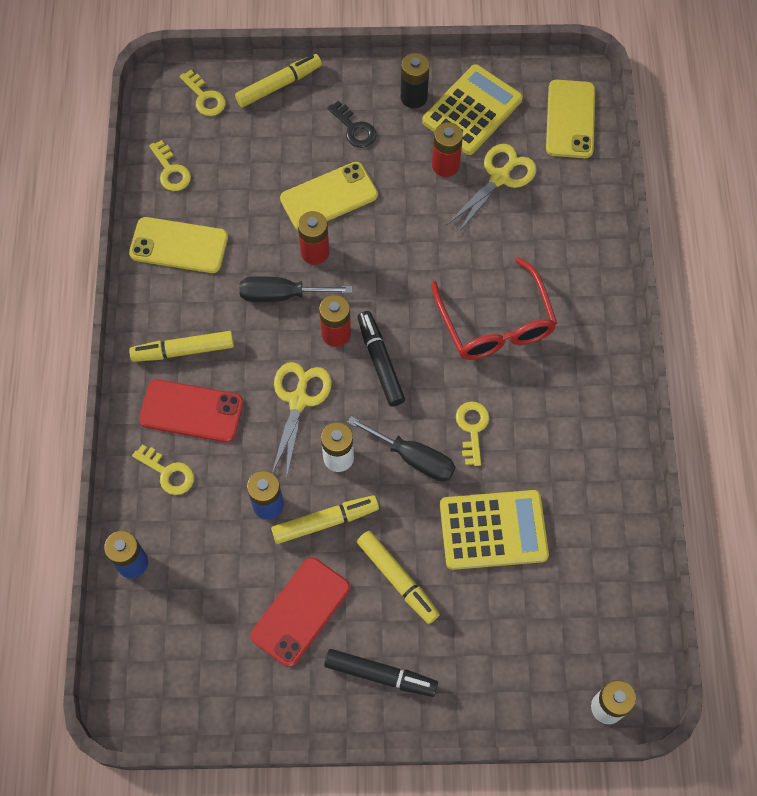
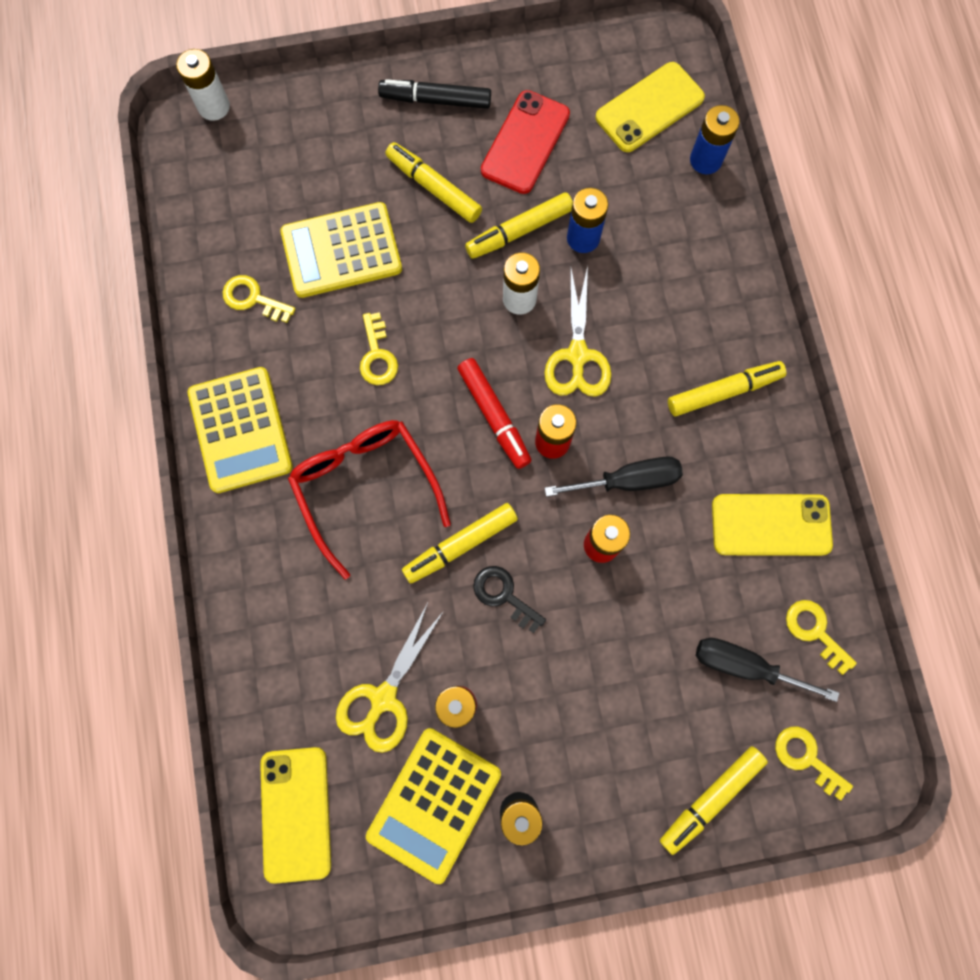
camera: 170 degrees right, 10 degrees up
(168, 472) = (698, 253): yellow key -> yellow key (253, 299)
(191, 411) = (693, 323): red phone -> none
(329, 197) = (601, 628): yellow phone -> yellow phone (649, 108)
(354, 129) = (590, 742): black key -> black key (504, 595)
(380, 362) = (494, 416): black marker -> red marker
(413, 458) = (438, 312): black screwdriver -> black screwdriver (744, 666)
(425, 269) = (460, 545): none -> yellow marker
(596, 385) = (241, 430): none -> yellow calculator

